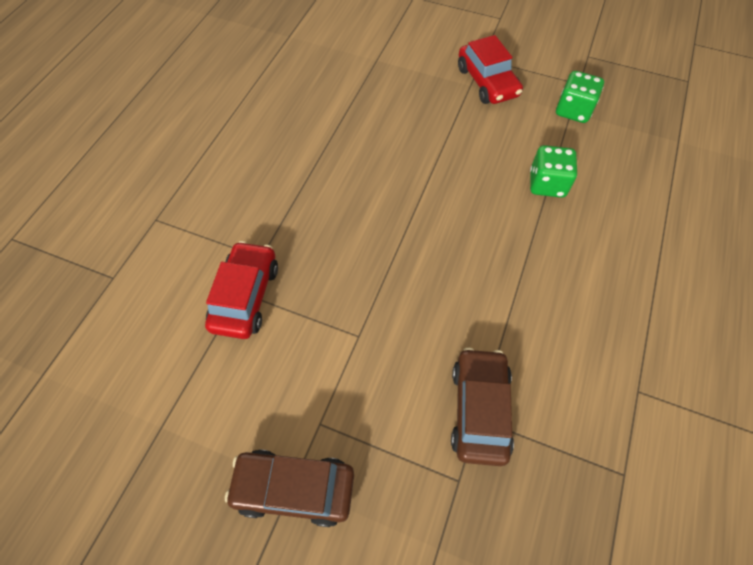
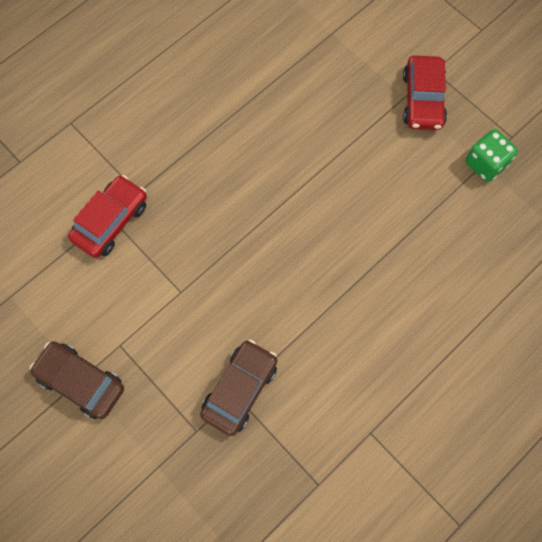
camera: 25 degrees right, 10 degrees up
(547, 184) = (412, 227): green dice -> none

